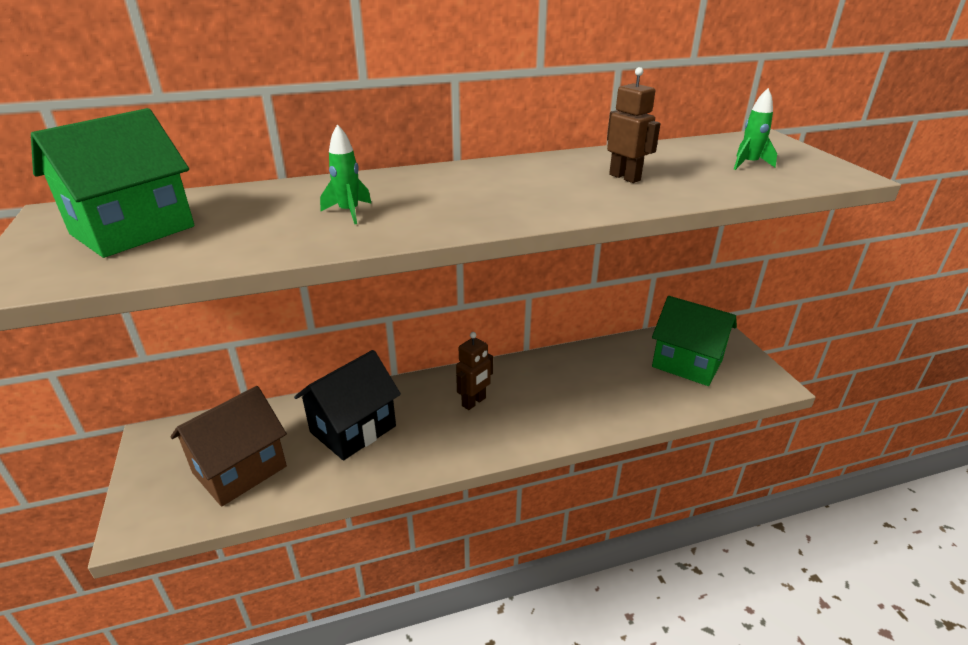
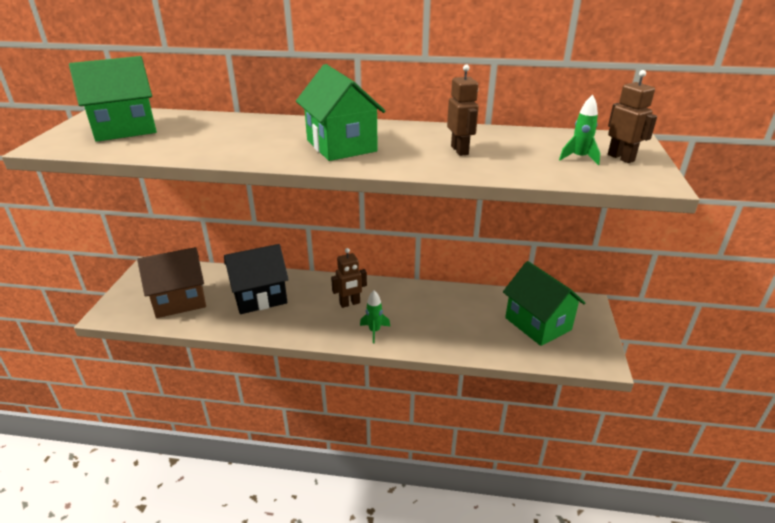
camera: 25 degrees right, 0 degrees up
(349, 212) = (246, 140): green rocket -> green rocket (374, 331)
(484, 196) = (341, 146): none -> green house
(784, 157) = (621, 158): none -> brown robot

